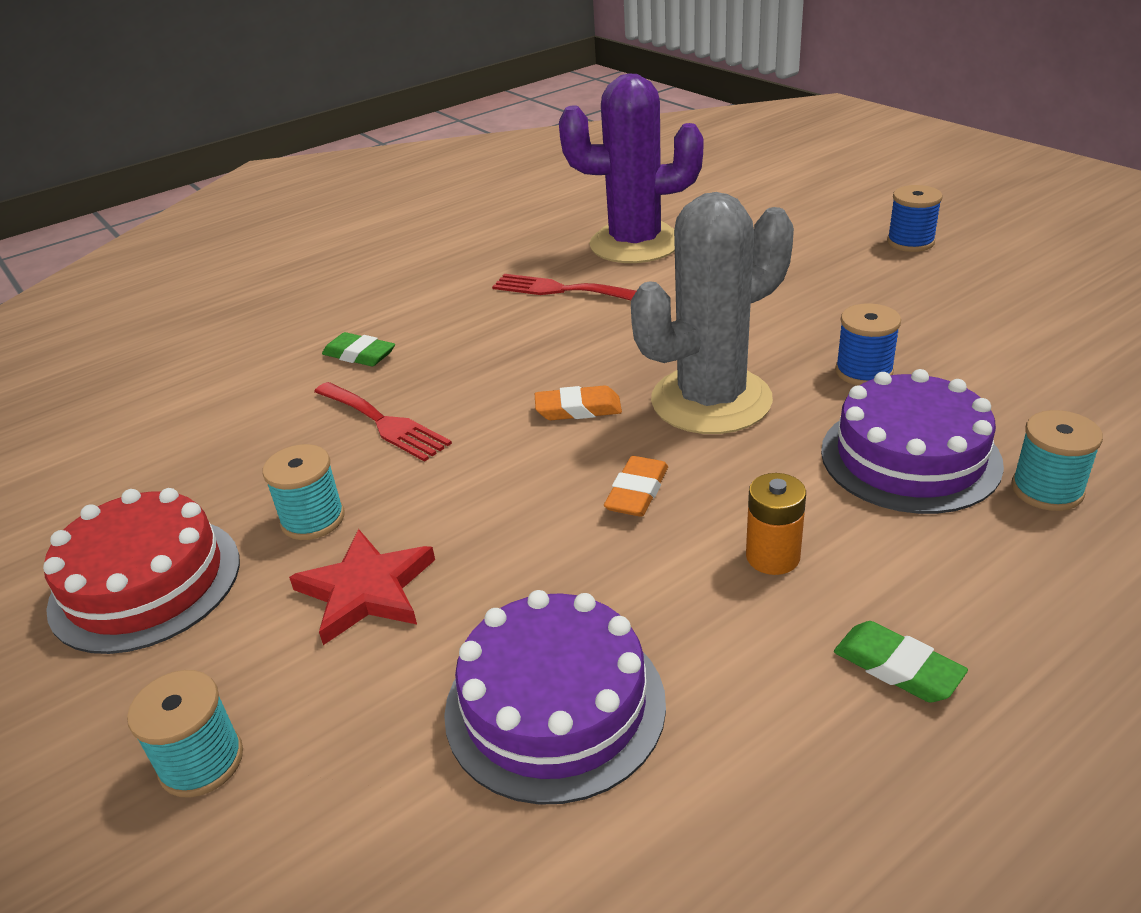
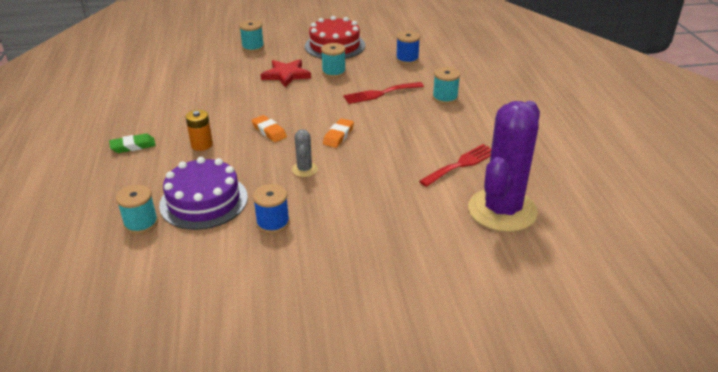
camera: 115 degrees right, 0 degrees up
(359, 355) = (445, 98): green eraser -> turquoise spool
(555, 706) = (202, 91): purple cake -> none
(711, 400) = (304, 169): grey cactus -> grey cactus, size x0.41
(910, 242) = (391, 335): blue spool -> blue spool (407, 59)

